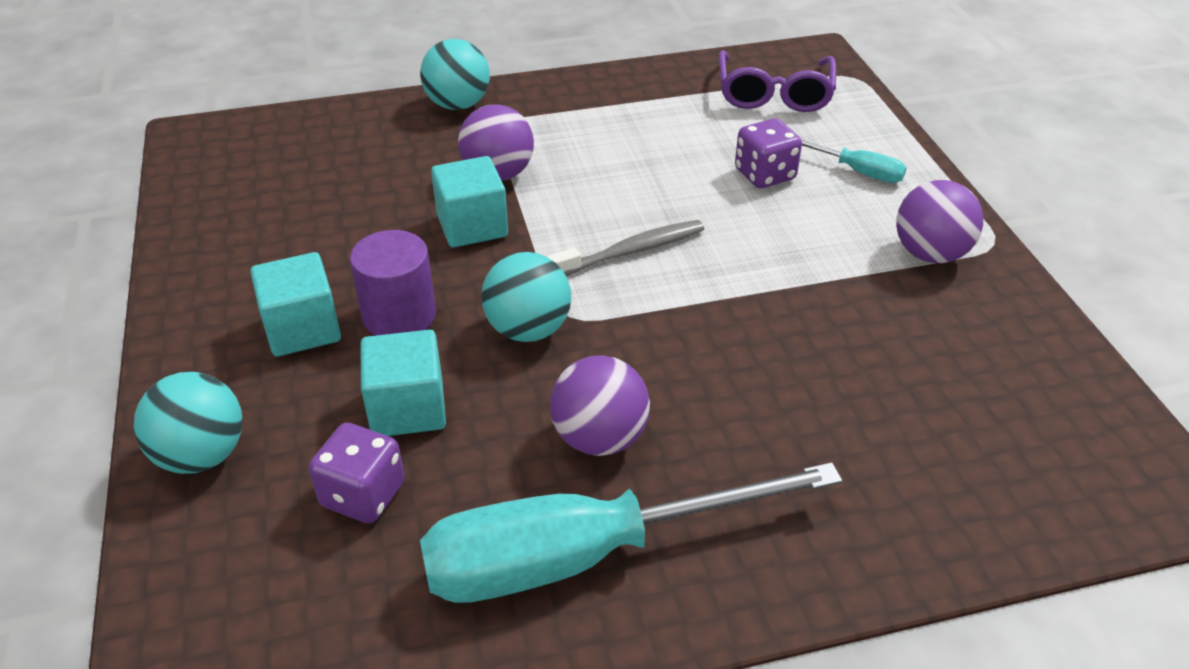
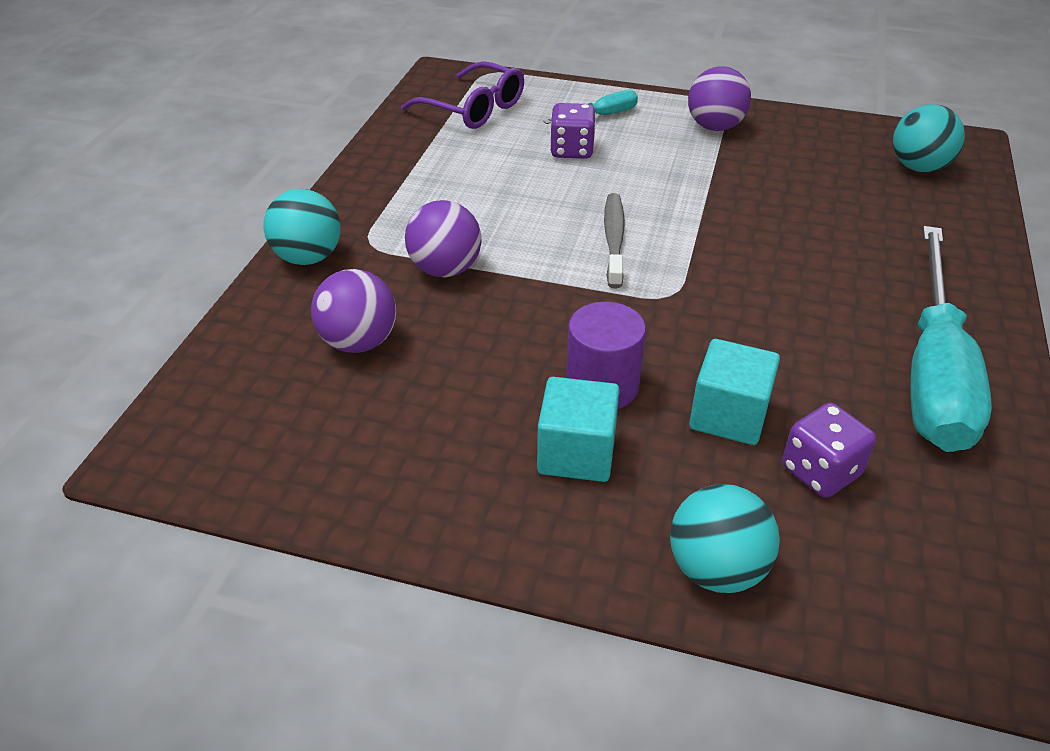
camera: 60 degrees left, 0 degrees up
(472, 226) = (508, 307): turquoise cube -> none
(528, 329) = (672, 320): turquoise ball -> turquoise ball (918, 167)
(599, 438) = (818, 326): purple ball -> purple ball (359, 342)

